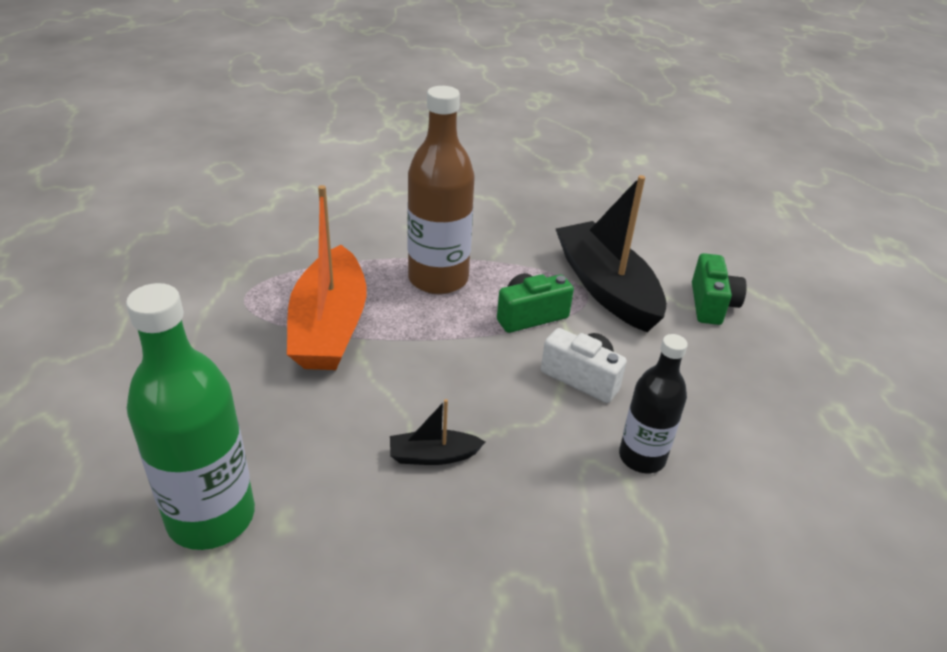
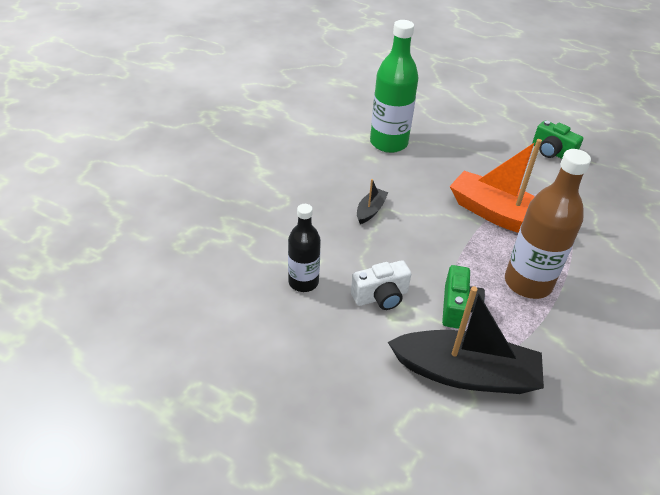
camera: 125 degrees right, 5 degrees up
(711, 304) = (403, 432): green camera -> green camera (552, 152)

